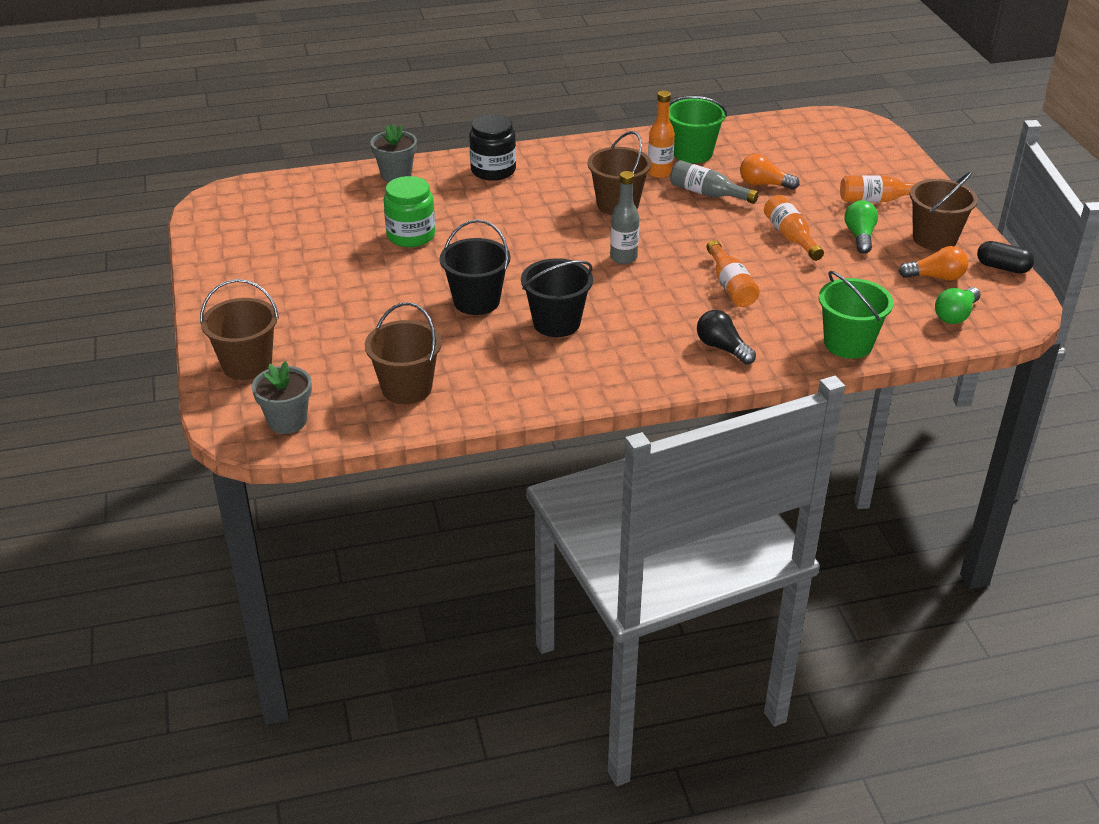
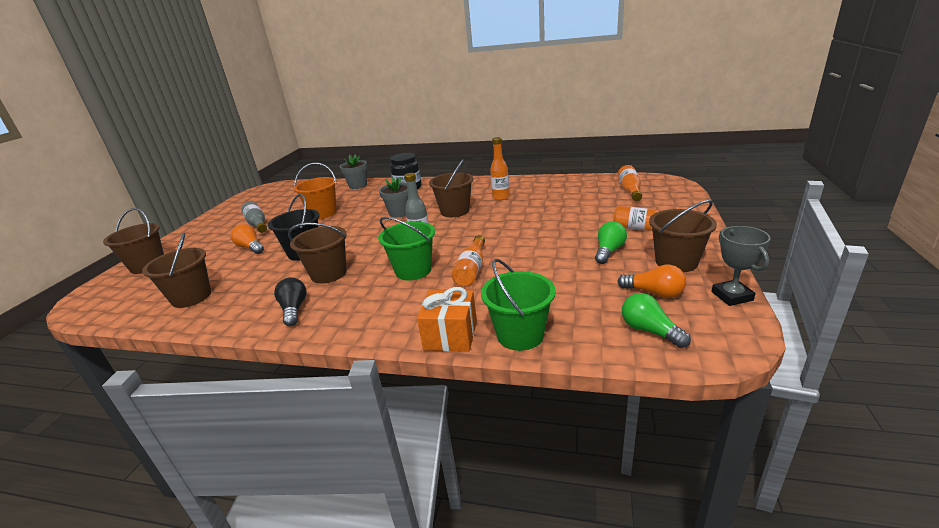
camera: 30 degrees right, 10 degrees down
(287, 421) = (108, 302): grey flower pot -> grey flower pot (399, 213)
(411, 235) = (323, 213): green jar -> orange bucket
(556, 323) = (329, 274): black bucket -> brown bucket
(692, 153) = (534, 189): green bucket -> green bucket (413, 270)
(707, 193) = (519, 211): grey bottle -> grey bottle (257, 224)
(722, 348) = (413, 315): black light bulb -> black light bulb (294, 309)
(764, 184) = (564, 210): orange light bulb -> orange light bulb (250, 247)
(783, 359) = (450, 335): none -> orange gift
(790, 237) = (551, 244): orange bottle -> orange bottle (630, 190)
(955, 315) = (649, 331): green light bulb -> green light bulb turned 75 degrees clockwise
(1002, 267) = (732, 296): black capsule -> grey trophy

